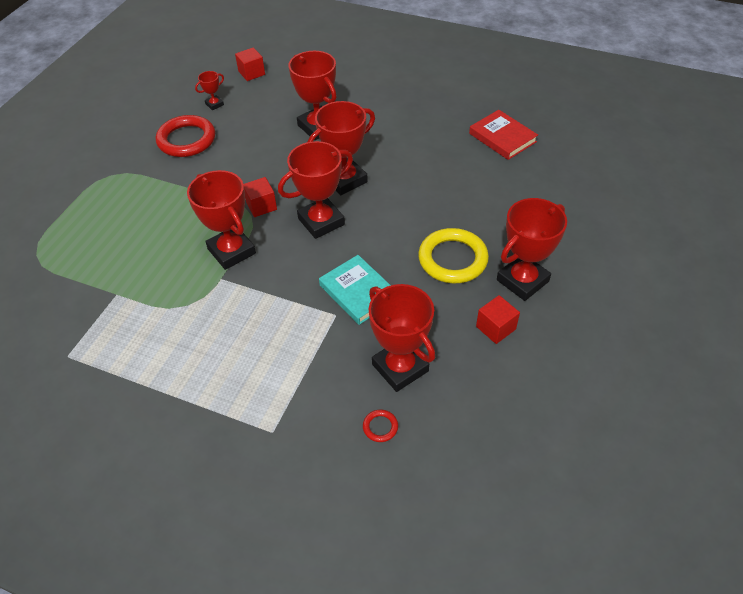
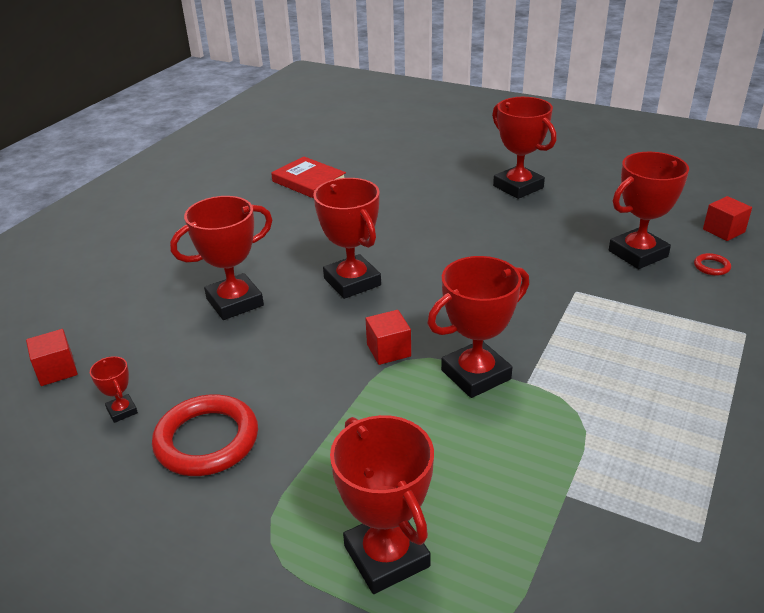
camera: 85 degrees left, 15 degrees down
(321, 221) = (426, 300): red trophy -> red trophy (386, 556)
(358, 292) = (540, 275): turquoise book -> none
(452, 259) = (490, 219): yellow ring -> none
(495, 328) = (577, 203): red cube -> red cube (723, 231)
(502, 137) = (309, 181): red book -> red book turned 75 degrees clockwise

